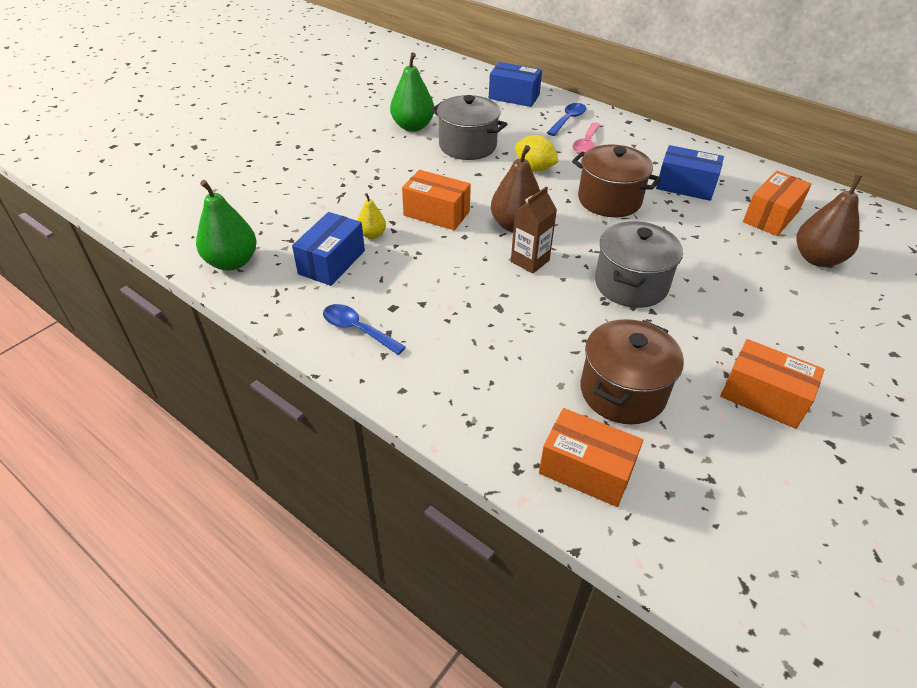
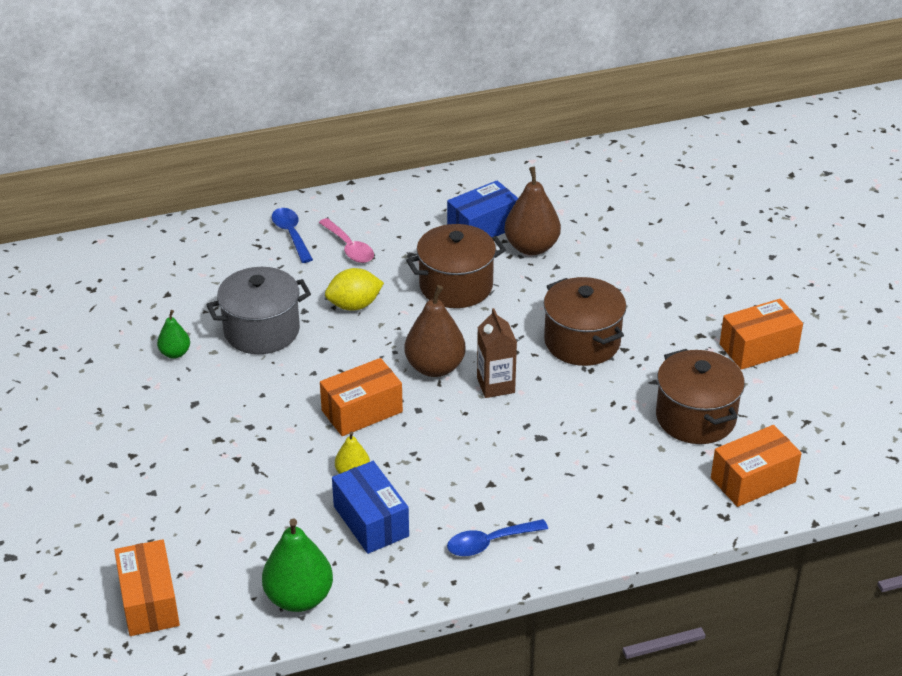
camera: 55 degrees left, 5 degrees down
(412, 127) = (175, 353): green pear -> green pear, size x0.54
(514, 97) = (199, 246): blue box -> none
(631, 284) = (582, 342): grey pot -> brown pot
(771, 216) = (573, 208): orange box -> orange box (149, 602)
(817, 259) = (646, 220): brown pear -> brown pear (531, 247)

